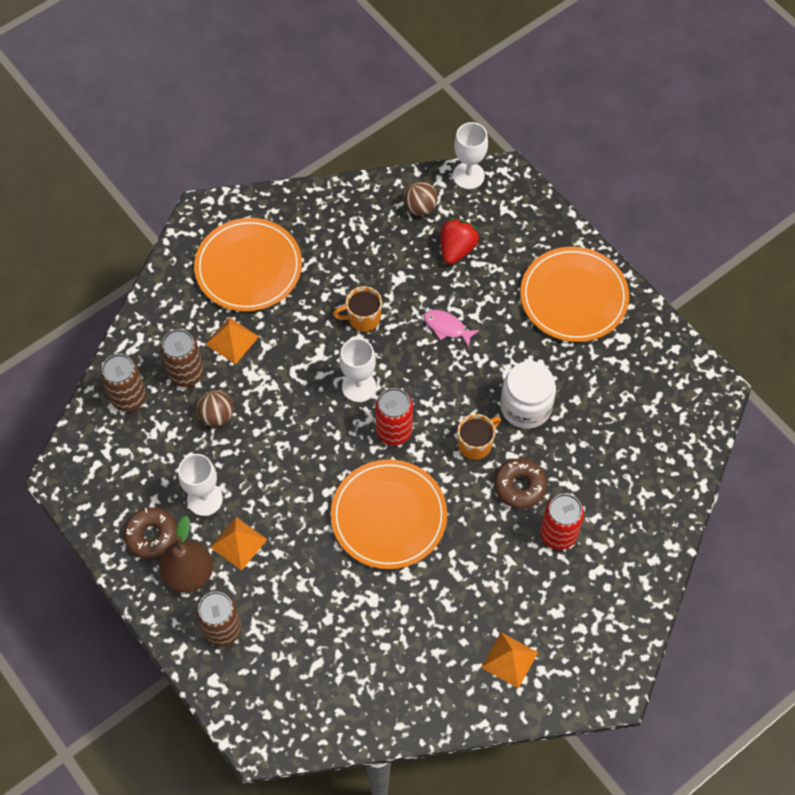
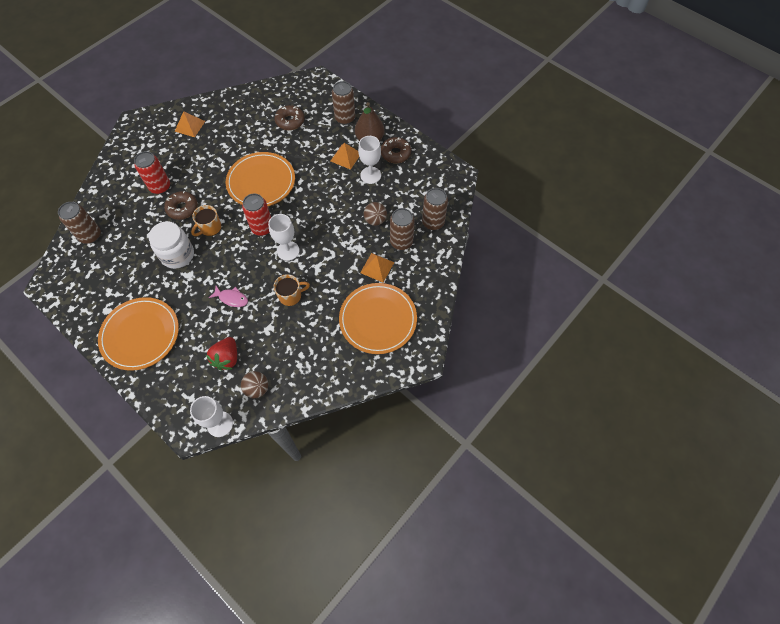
camera: 170 degrees right, 0 degrees up
(324, 639) = (290, 121): none -> brown donut
(663, 460) = (90, 235): none -> brown can

